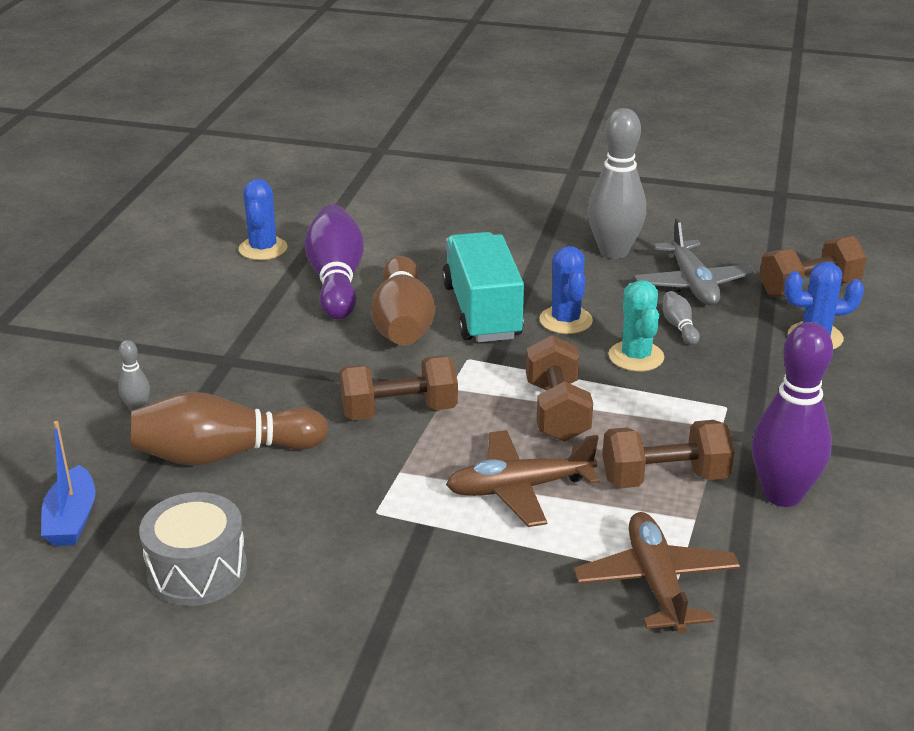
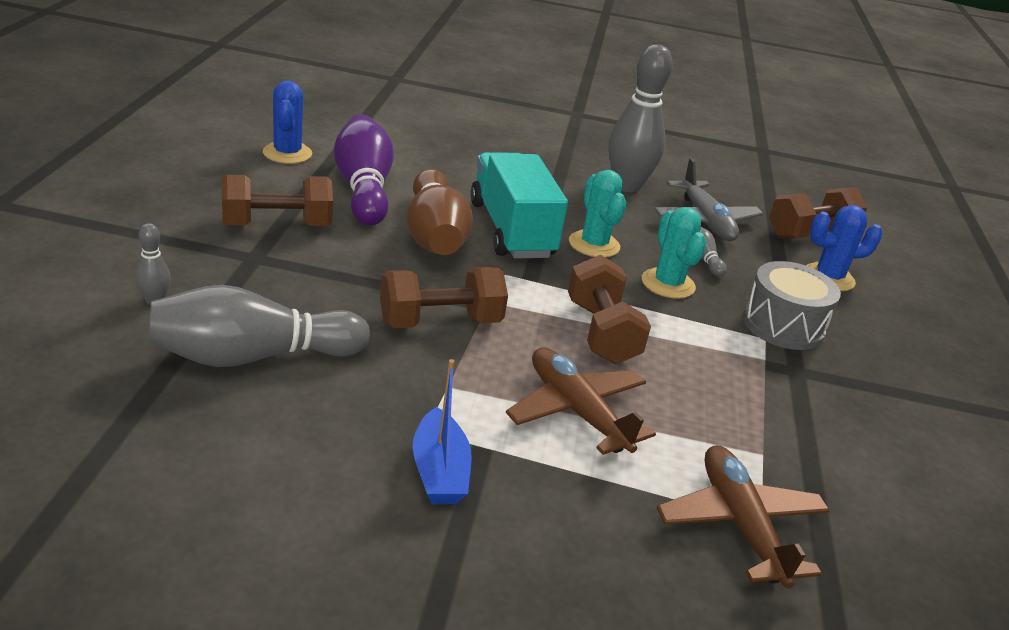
camera: 10 degrees left, 0 degrees up
(72, 519) = (73, 422): blue boat -> blue boat (439, 471)
(197, 571) = (224, 491): grey drum -> grey drum (783, 325)
(223, 454) = (252, 357): brown bowling pin -> grey bowling pin
(519, 488) = (577, 411): brown plane -> brown plane turned 75 degrees clockwise
(565, 320) = (594, 244): blue cactus -> turquoise cactus
(664, 478) = (722, 408): brown dumbbell -> brown dumbbell (277, 225)
(782, 495) = (842, 432): purple bowling pin -> none

